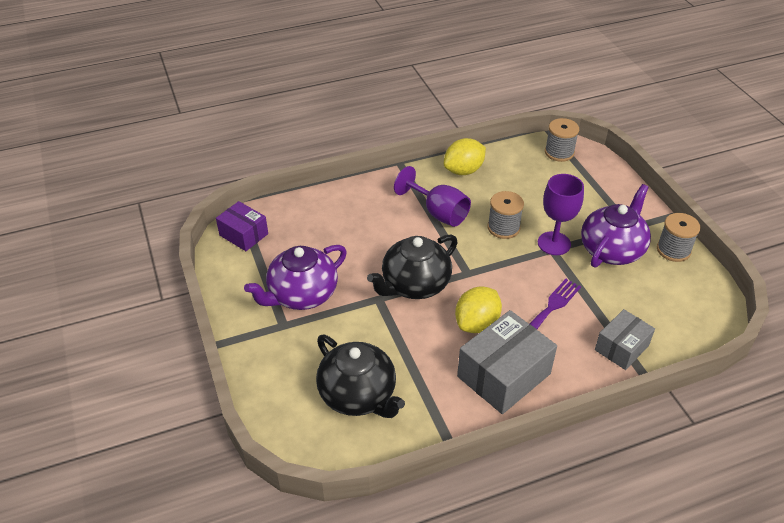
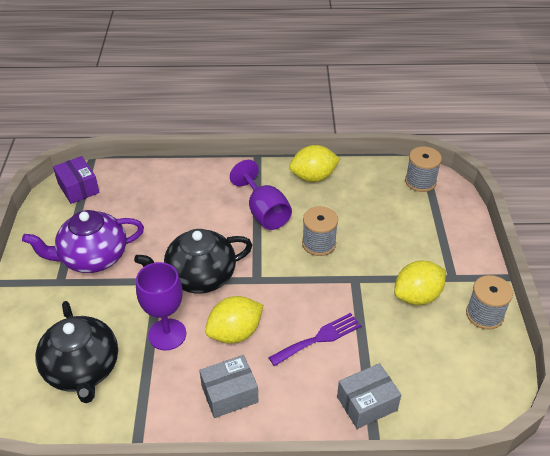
camera: 20 degrees right, 0 degrees up
(503, 375) = (229, 394): grey box -> grey box, size x0.61
(554, 243) = (360, 273): purple goblet -> purple goblet (167, 334)
(612, 250) = (417, 296): purple teapot -> yellow lemon

